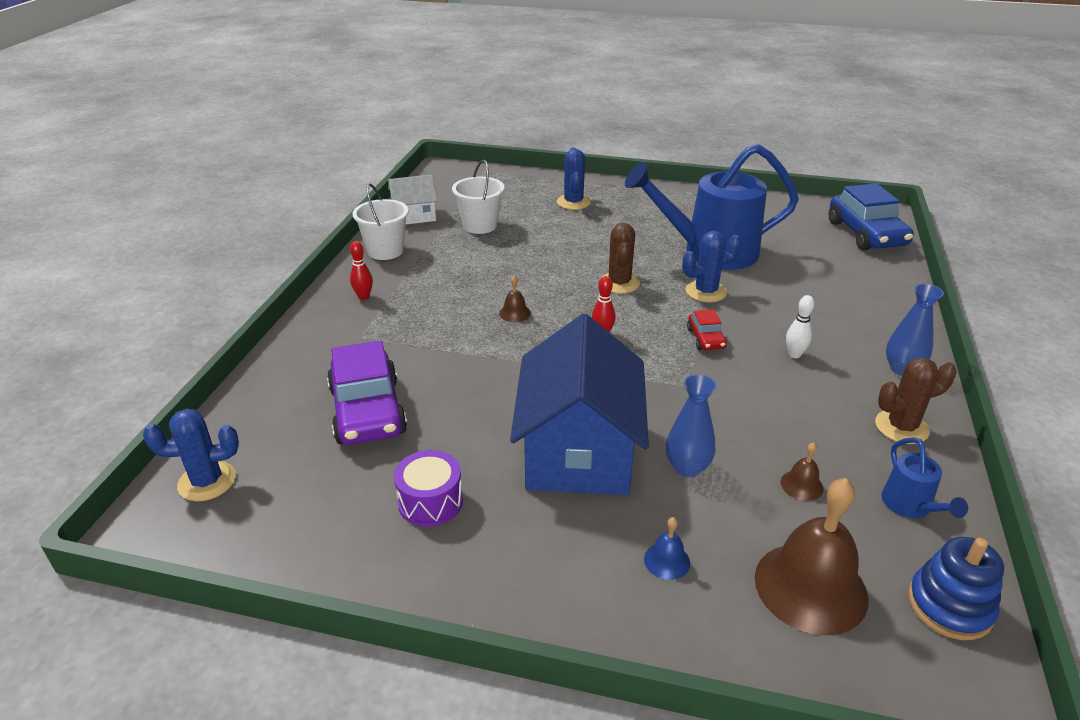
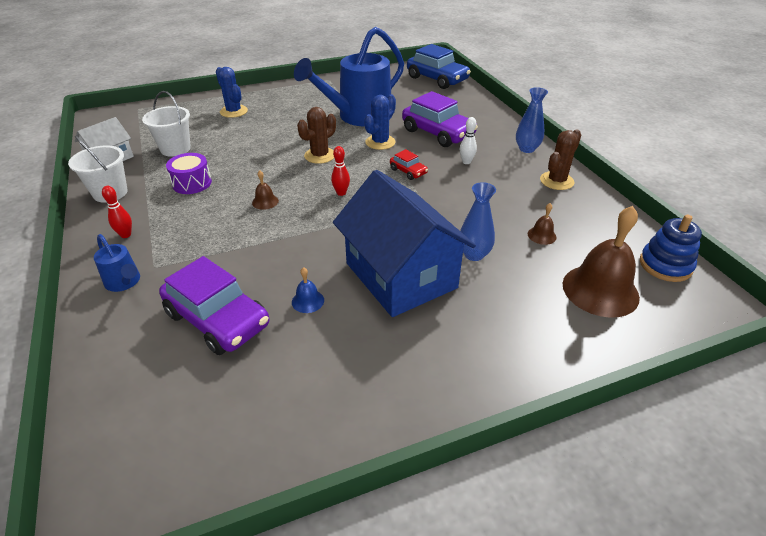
camera: 35 degrees left, 5 degrees up
(207, 481) = (123, 446): blue cactus -> none
(430, 502) = (334, 360): purple drum -> purple drum (192, 183)
(619, 283) = (320, 156): brown cactus -> brown cactus turned 75 degrees clockwise
(667, 561) = (517, 316): blue bell -> blue bell (308, 301)
(793, 305) = (438, 133): none -> purple car
(910, 507) = (601, 222): blue watering can -> blue watering can (125, 282)

